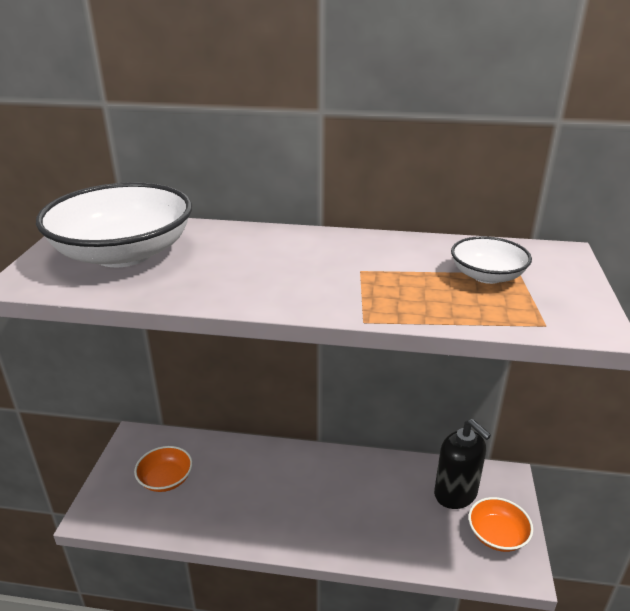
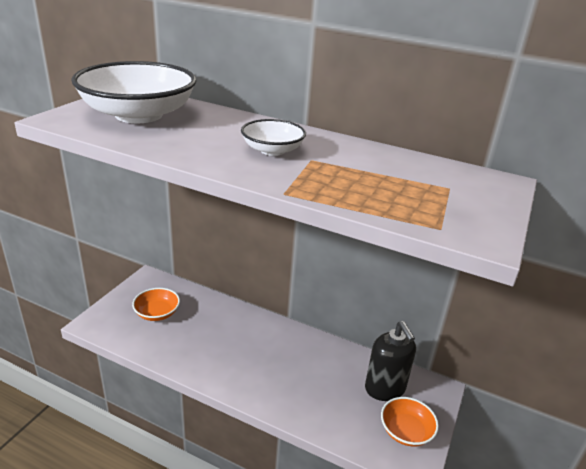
camera: 15 degrees right, 0 degrees up
(487, 276) = (418, 184): white bowl -> white bowl (272, 150)

